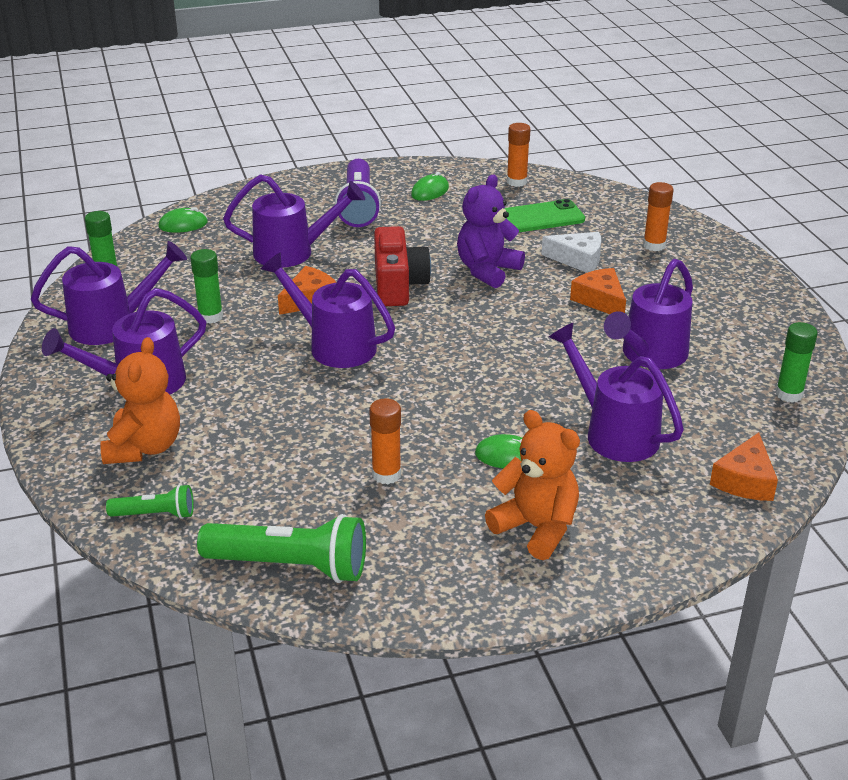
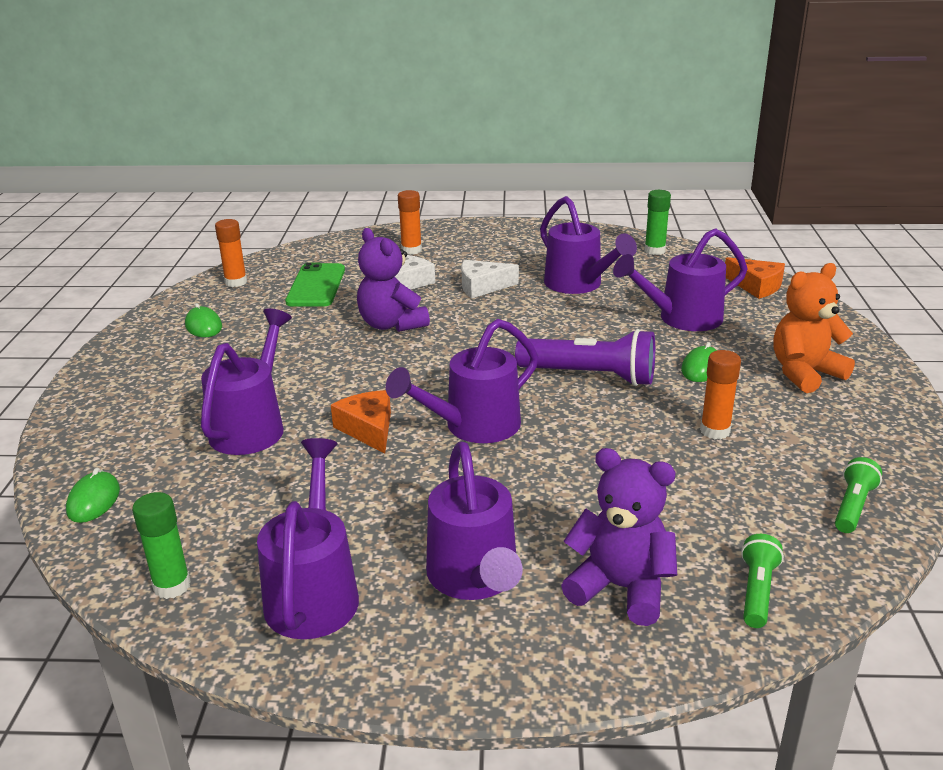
camera: 70 degrees left, 5 degrees down
(144, 447) = (620, 588): orange teddy bear -> purple teddy bear
(210, 317) = (354, 504): green glue stick -> none
(290, 566) = (853, 506): green flashlight -> green flashlight, size x0.54
(358, 206) = (189, 370): purple flashlight -> purple flashlight (590, 376)
(398, 285) = (380, 373): red camera -> none
(600, 300) = (482, 287): orange cheese -> white cheese

